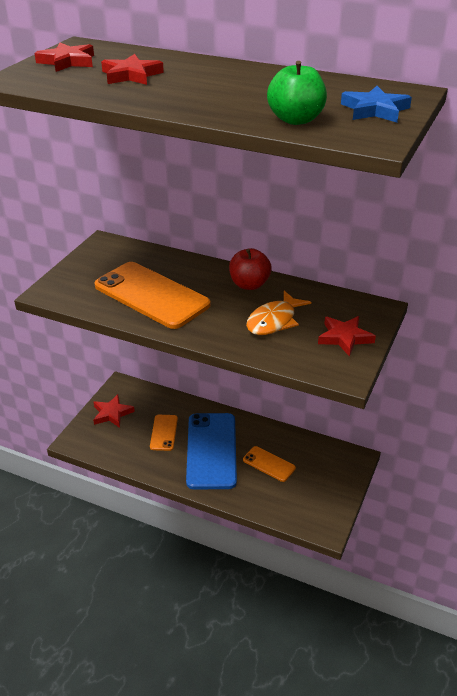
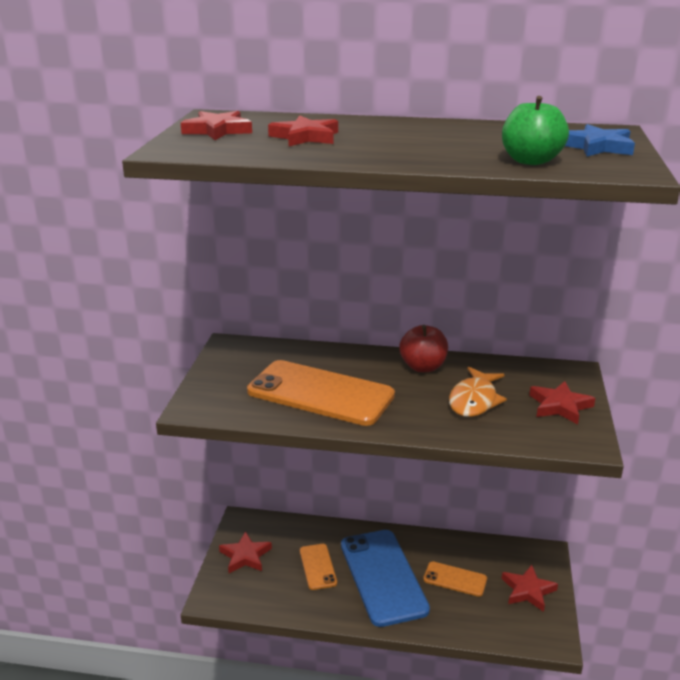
camera: 15 degrees left, 10 degrees down
(325, 485) = (528, 590): none -> red star

